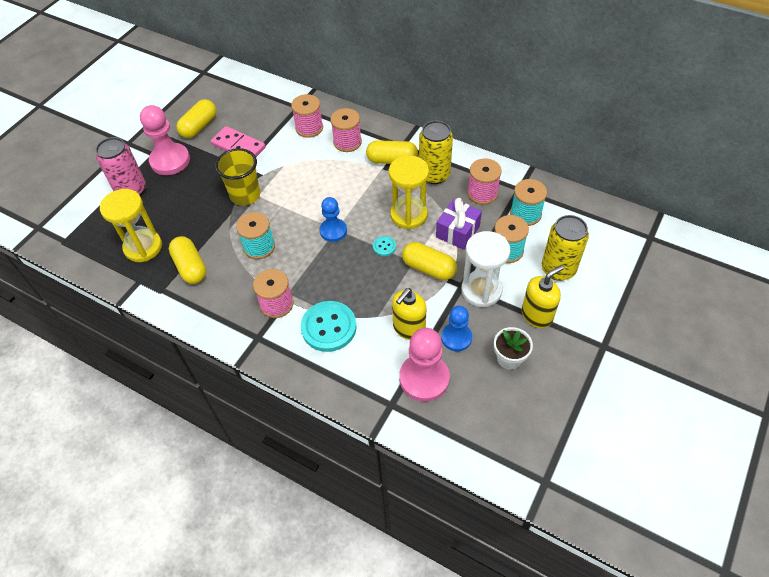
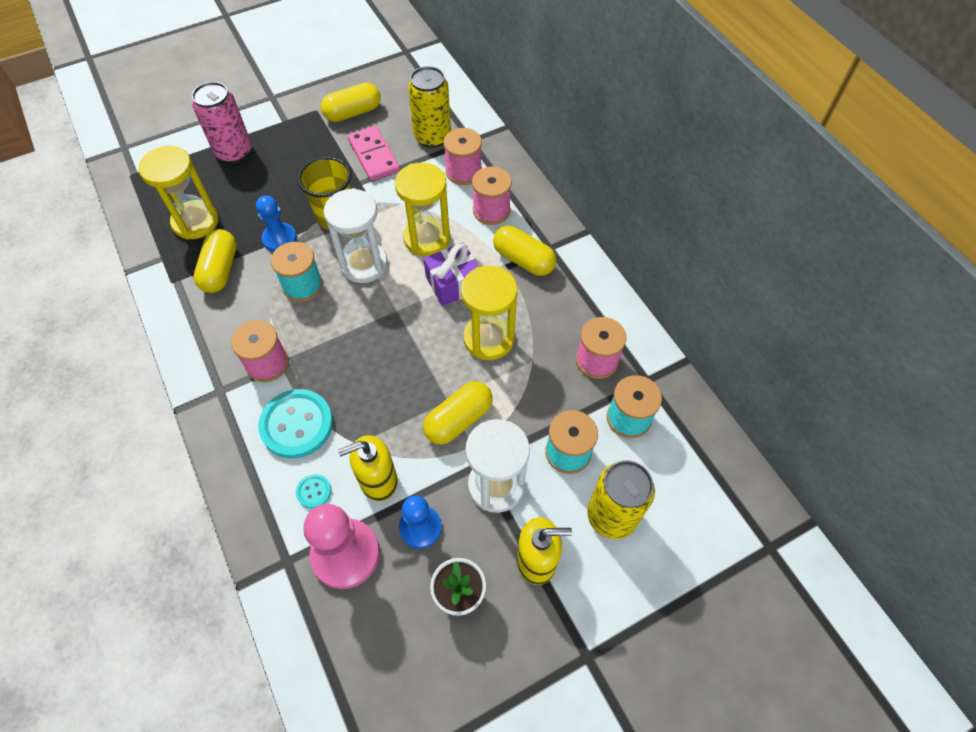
camera: 30 degrees right, 5 degrees up
(170, 160) = (295, 137): pink pawn -> none
(290, 213) = (364, 264): none -> white hourglass
(319, 178) = (427, 238): none -> yellow hourglass
(333, 231) = (392, 311): blue pawn -> blue pawn (279, 238)
(384, 246) = (431, 362): turquoise button -> turquoise button (314, 491)
(428, 268) = (458, 419): yellow capsule -> yellow capsule turned 75 degrees clockwise
(434, 175) = (558, 304): yellow can -> yellow can (432, 137)
(457, 232) = (528, 393): purple gift -> purple gift (453, 283)

